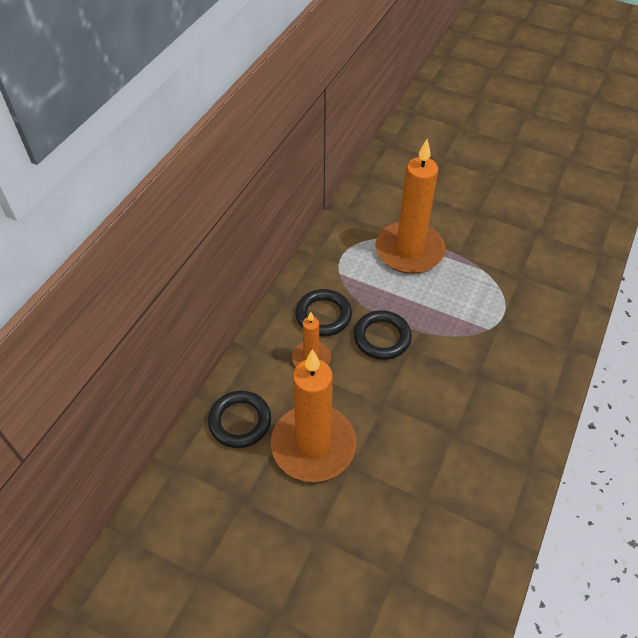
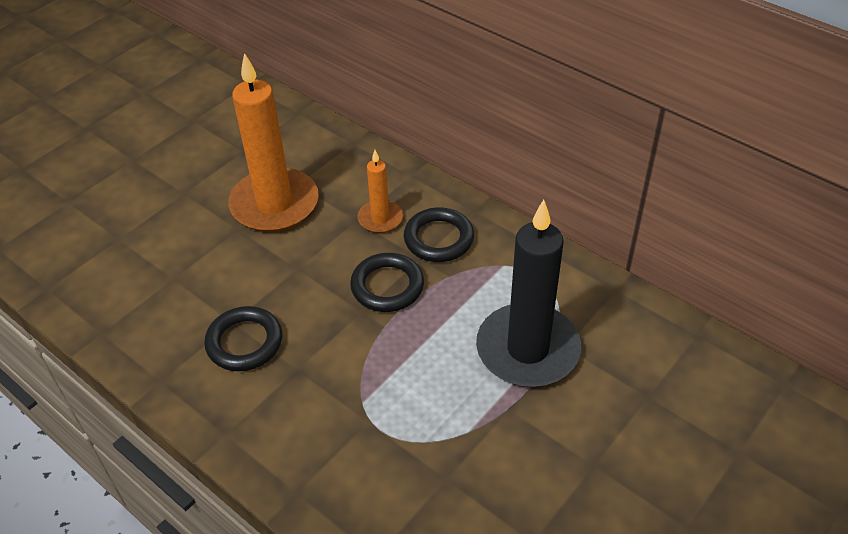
camera: 105 degrees right, 5 degrees down
(240, 421) = (325, 156): black ring -> black ring (244, 342)
(409, 251) = (527, 349): orange candle -> black candle

